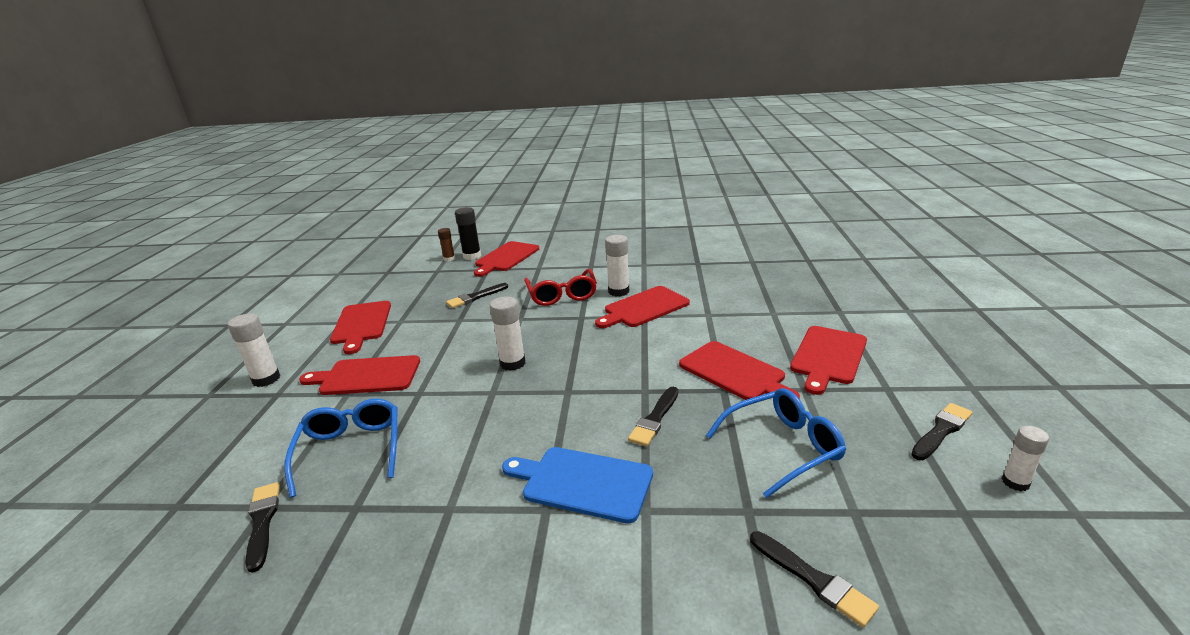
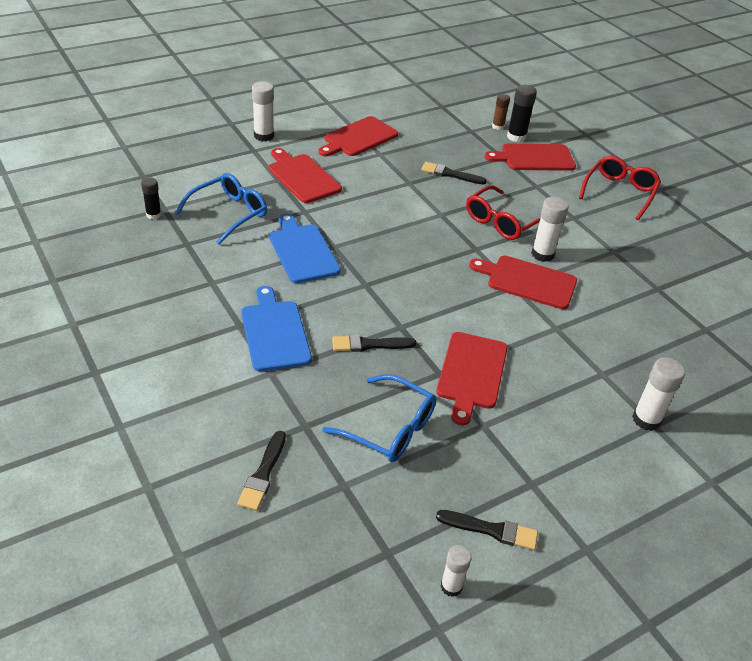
camera: 50 degrees right, 15 degrees up
(262, 522) = (153, 215): black brush -> black glue stick
(476, 415) = (302, 251): none -> blue cutting board
(512, 363) = (376, 239): white glue stick -> white glue stick (646, 419)
(584, 242) = (619, 192): none -> red glasses
(828, 357) = (552, 431): red cutting board -> none

